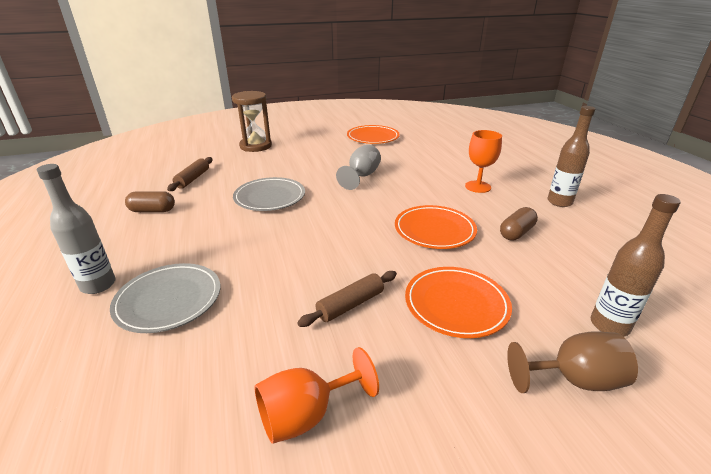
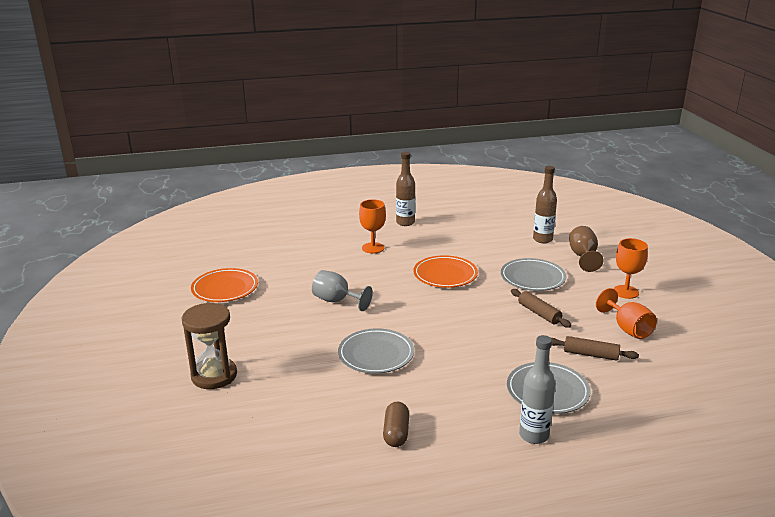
camera: 85 degrees left, 5 degrees down
(193, 179) = (313, 416): brown rolling pin -> brown rolling pin (591, 354)
(448, 435) = (625, 292): none -> orange goblet
(456, 304) = (532, 278): orange plate -> grey plate
(516, 233) = (449, 246): brown capsule -> none

